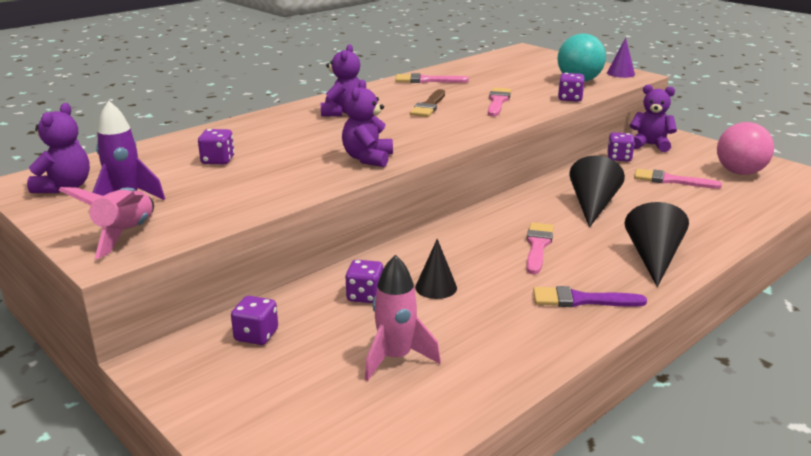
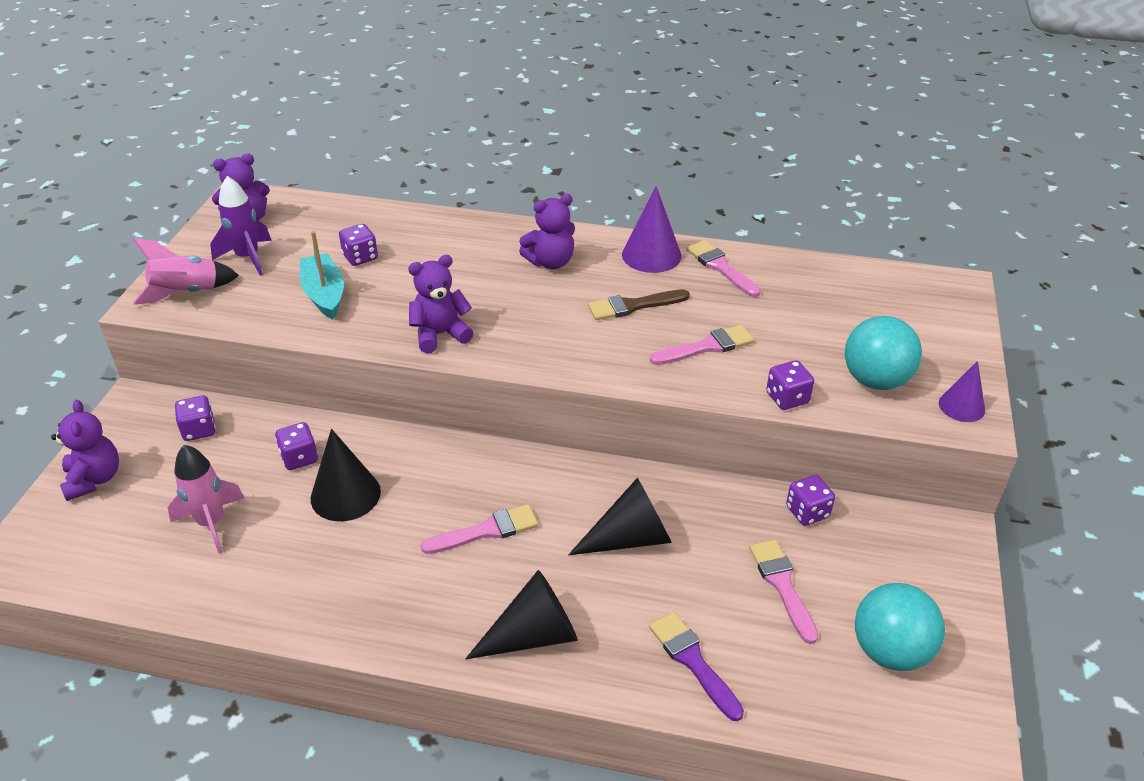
camera: 55 degrees right, 15 degrees up
(243, 182) = (324, 294): none -> turquoise boat
(384, 90) = (651, 255): none -> purple cone
(436, 287) = (345, 494): black cone -> black cone, size x1.58
(581, 300) = (392, 606): purple brush -> purple brush (692, 661)
(650, 145) = (890, 527): purple teddy bear -> purple teddy bear (94, 479)
(739, 172) = (890, 650): pink ball -> turquoise ball

